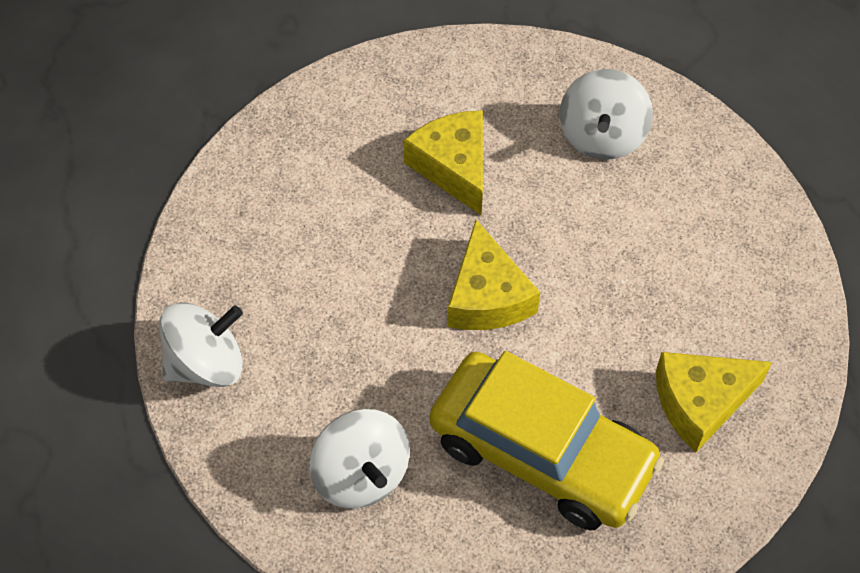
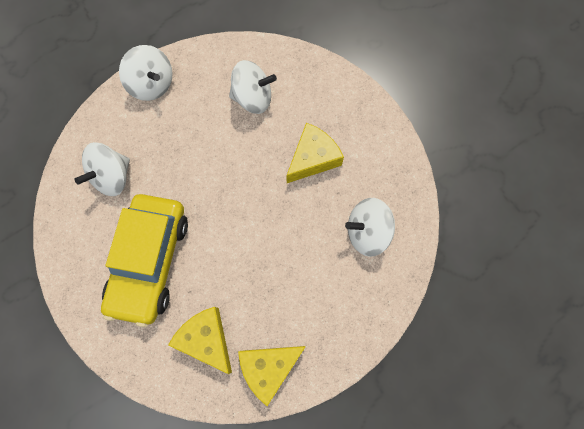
camera: 70 degrees right, 15 degrees up
(308, 217) = (253, 98): none -> white spinning top
(487, 296) = (235, 203): yellow cheese -> yellow cheese (269, 367)

